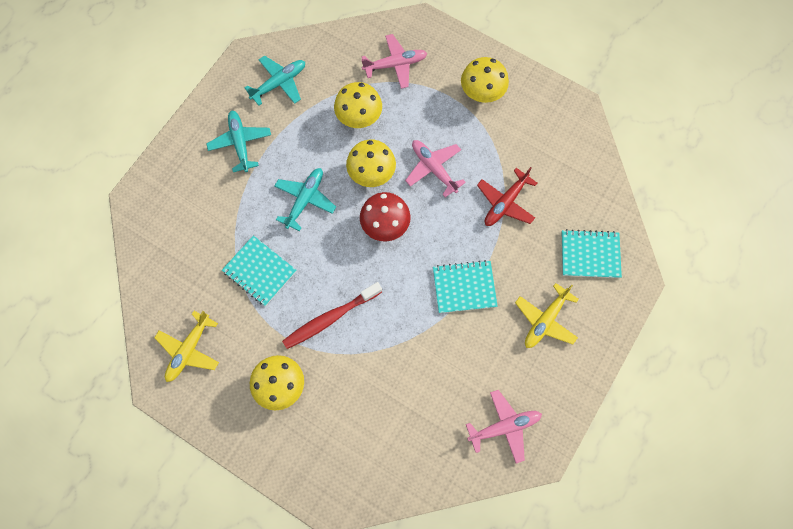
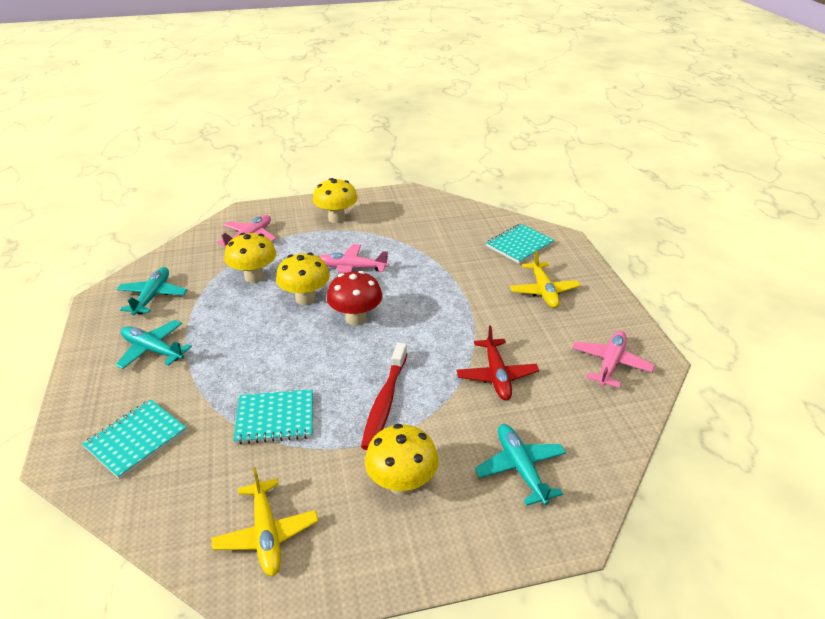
camera: 45 degrees left, 35 degrees down
(305, 200) = (263, 346): turquoise plane -> turquoise plane (520, 468)
(464, 287) = (465, 311): turquoise notebook -> turquoise notebook (136, 439)
(505, 203) = (428, 255): red plane -> red plane (496, 375)

